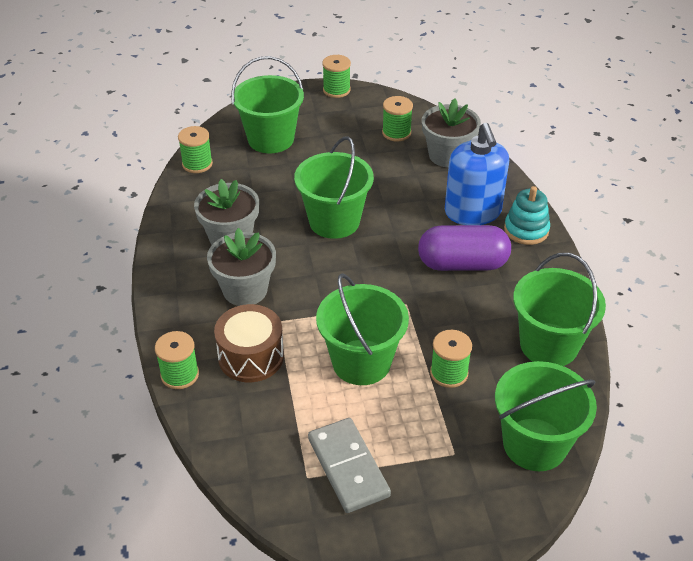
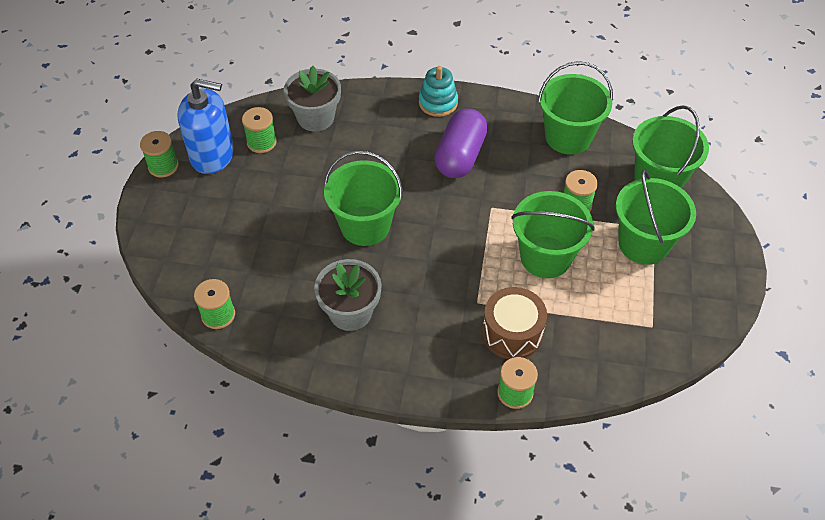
camera: 70 degrees left, 10 degrees up
(245, 290) = (427, 317): grey flower pot -> none
(271, 139) = (213, 241): green bucket -> green bucket (643, 244)
(348, 467) = (649, 297): grey domino -> none
(473, 212) = (400, 127): blue soap dispenser -> blue soap dispenser (212, 155)

